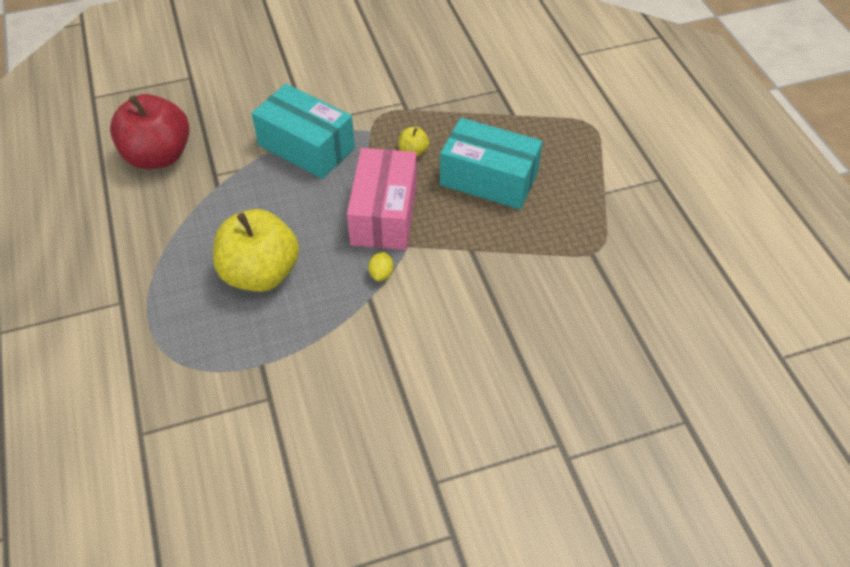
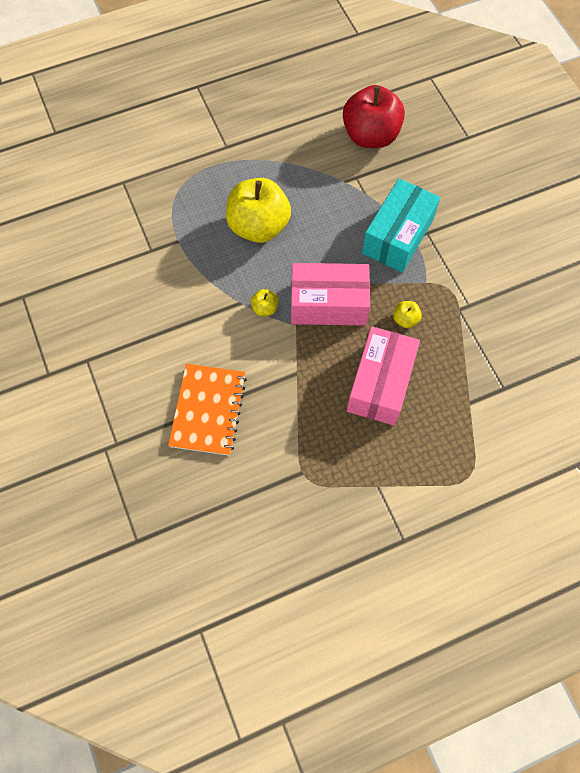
camera: 85 degrees right, 15 degrees up
(381, 274) = (265, 308): yellow lemon -> yellow apple
(488, 179) = (380, 383): turquoise box -> pink box
(515, 339) = (208, 410): none -> orange notebook

